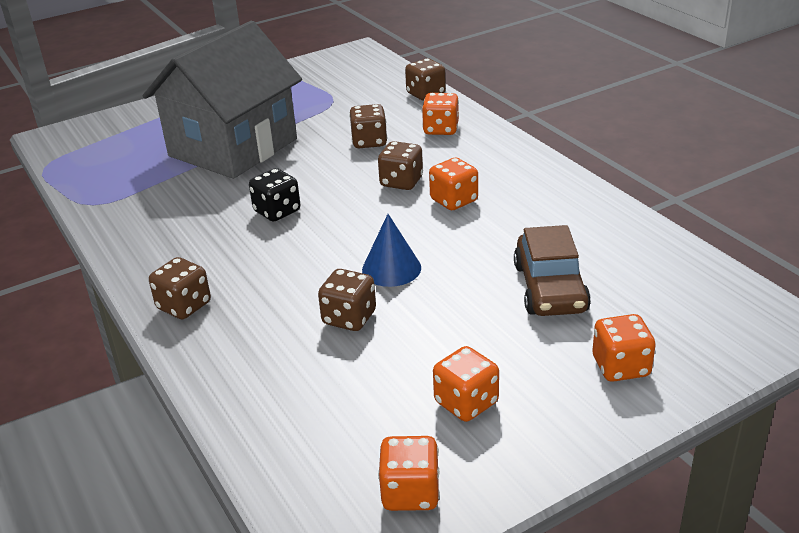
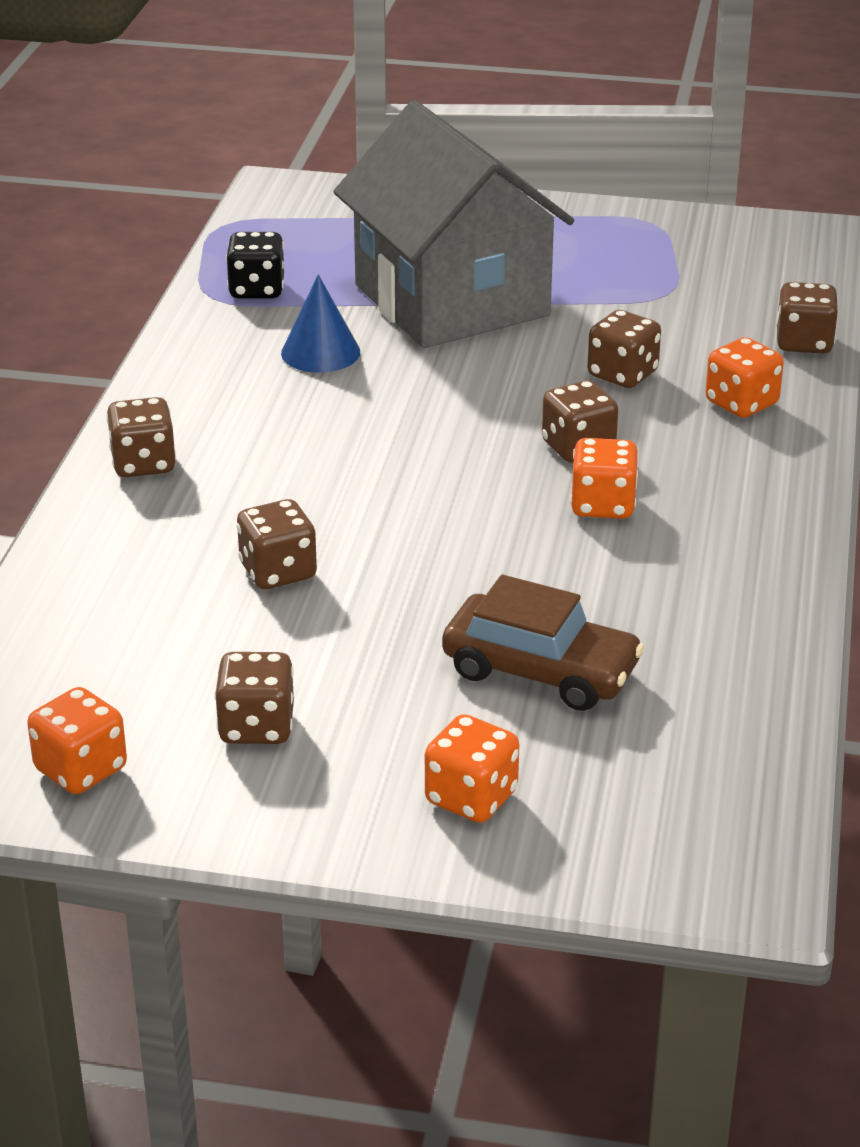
camera: 40 degrees right, 0 degrees up
(233, 147) = (451, 300): grey house -> grey house turned 75 degrees clockwise
(277, 211) = (383, 408): black dice -> black dice (257, 290)
(391, 268) = (403, 544): blue cone -> blue cone (320, 352)
(466, 403) = (257, 727): orange dice -> brown dice
(550, 288) = (540, 670): brown car -> brown car turned 105 degrees counterclockwise

